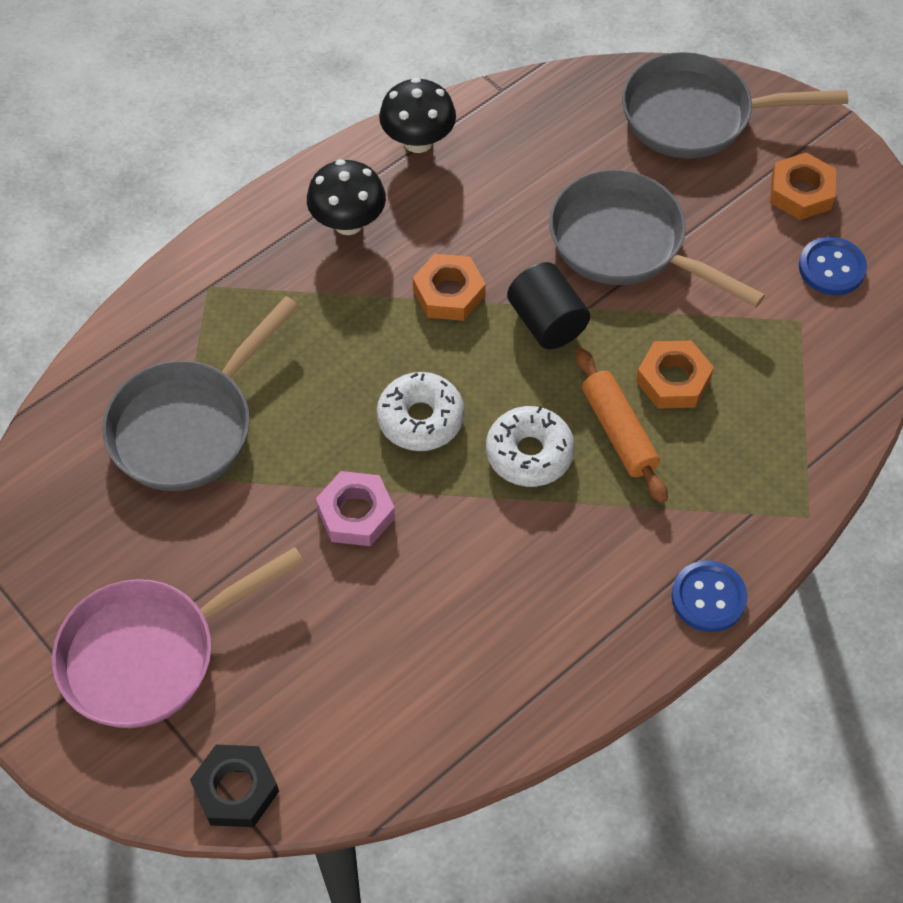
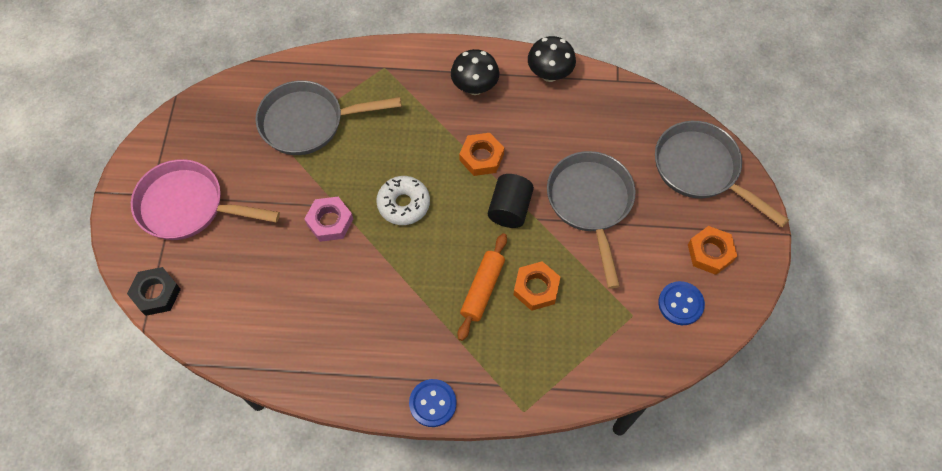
camera: 45 degrees right, 5 degrees up
(529, 453) = (431, 262): white donut -> none

